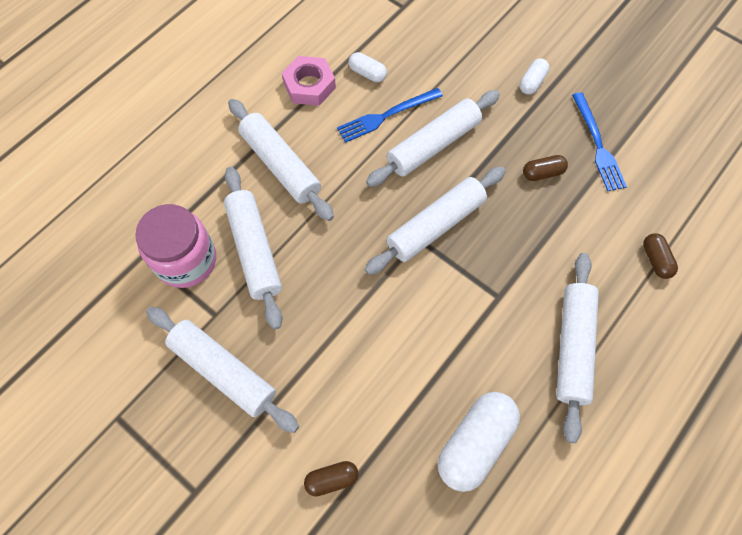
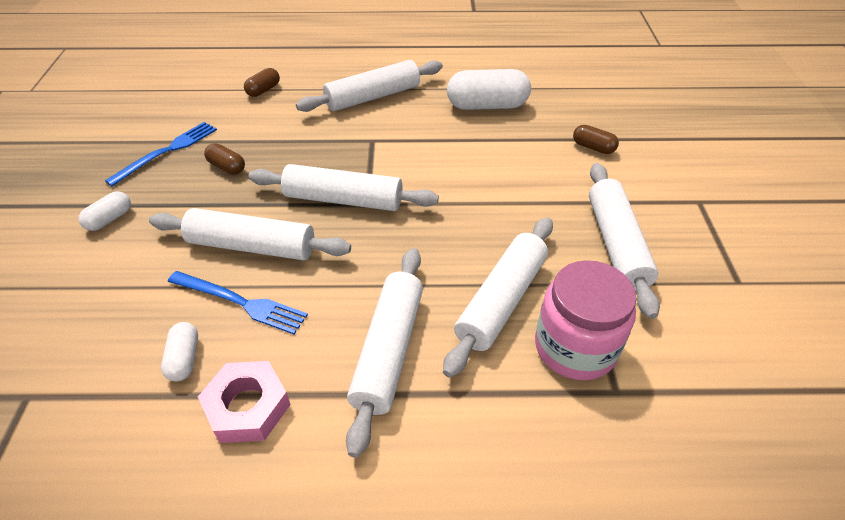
camera: 130 degrees left, 20 degrees down
(532, 82) = (109, 219): white capsule -> white capsule turned 45 degrees counterclockwise

